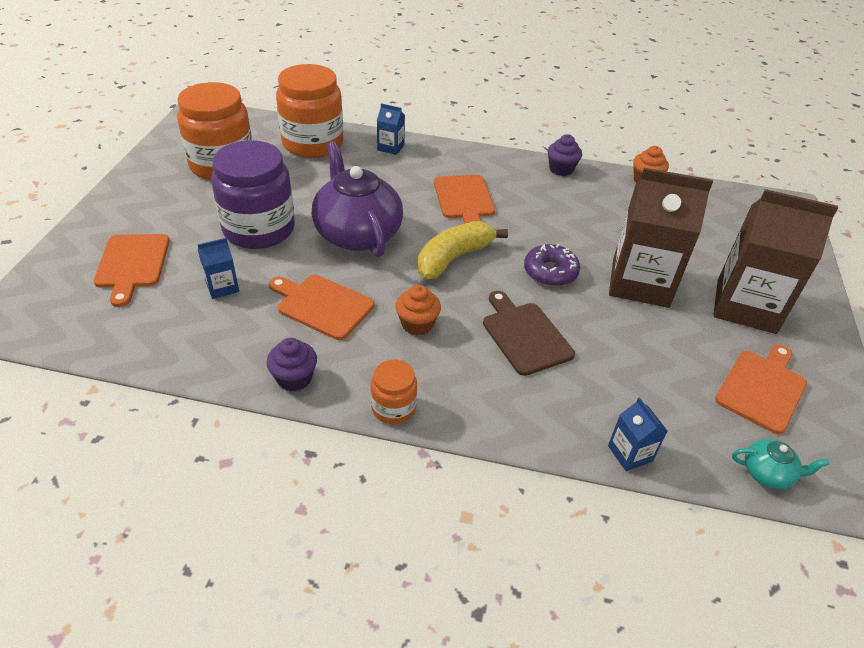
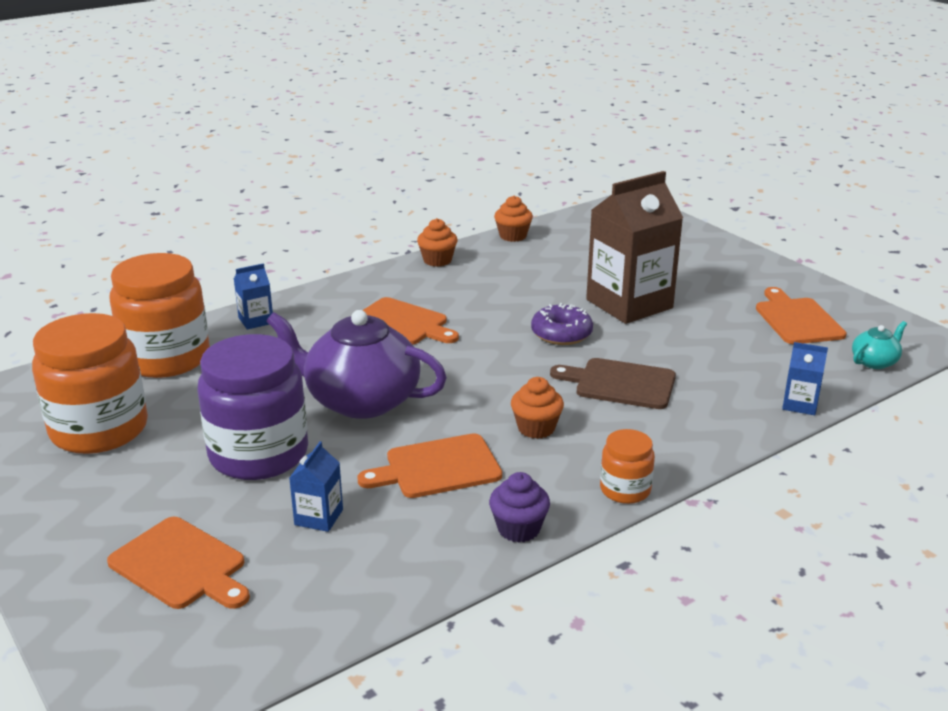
camera: 45 degrees left, 15 degrees down
(453, 258) = (475, 368): yellow banana -> none
(561, 169) = (437, 260): purple cupcake -> orange cupcake
(746, 306) = (710, 279): brown carton -> none

